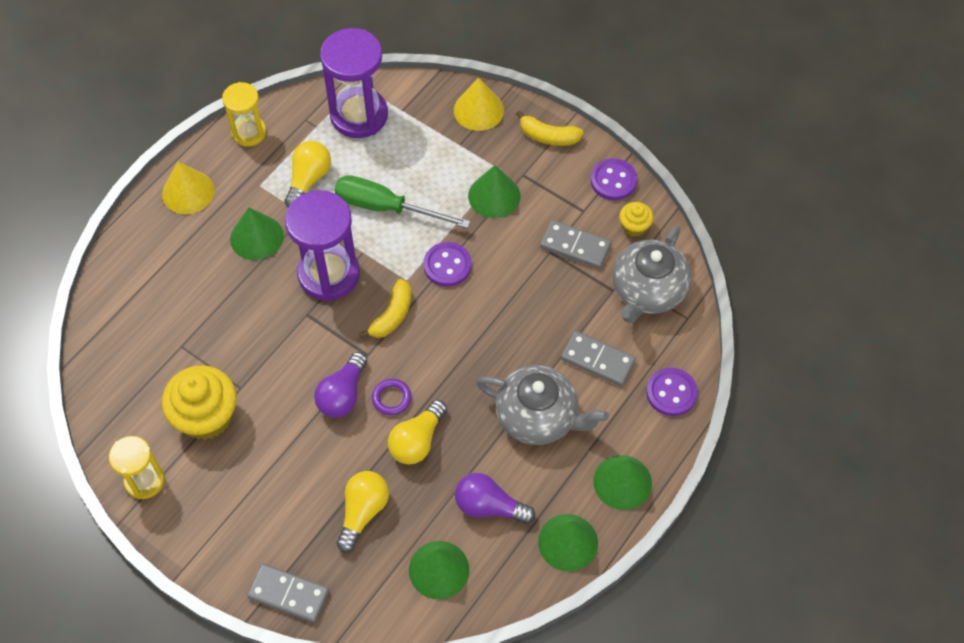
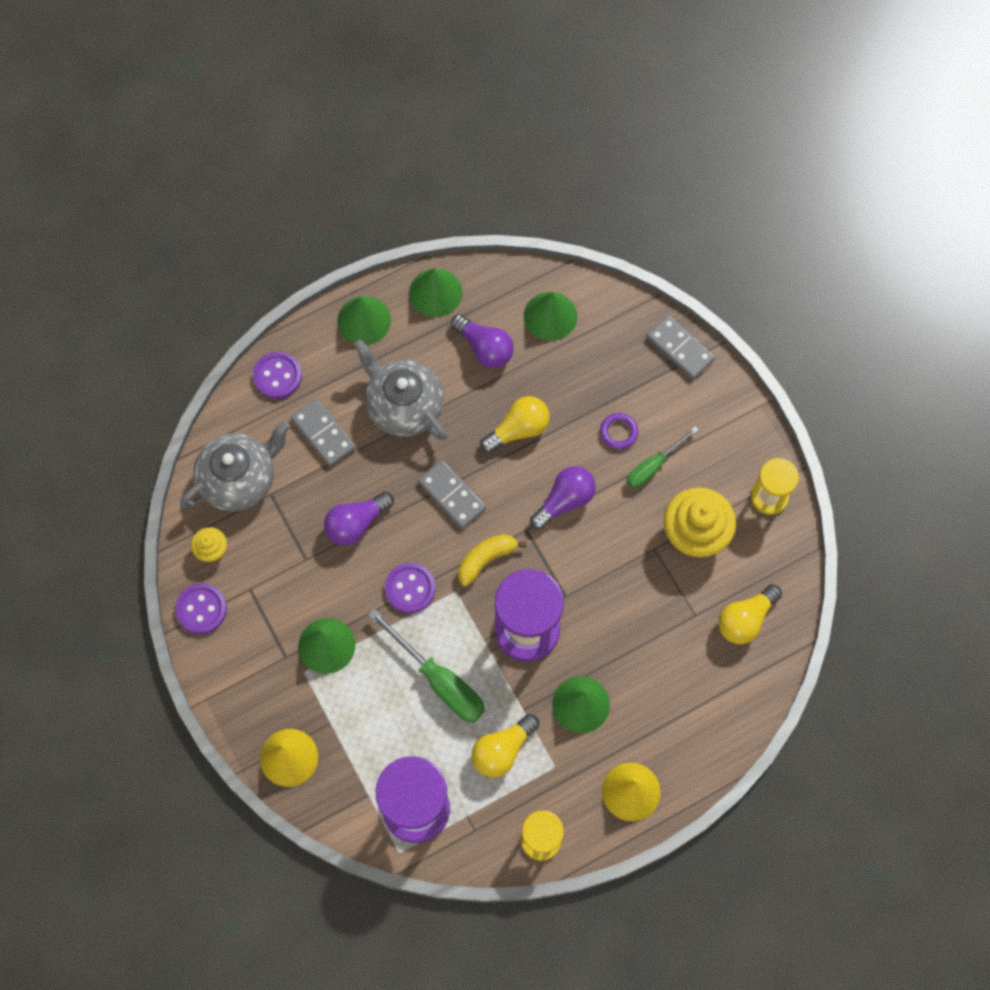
camera: 155 degrees left, 10 degrees up
(270, 462) = (653, 466): none -> green screwdriver
(363, 512) = (592, 388): yellow light bulb -> yellow light bulb (745, 619)
(391, 398) = (523, 478): purple ring -> purple ring (618, 432)
(523, 297) = (356, 523): none -> purple light bulb
(548, 136) = (235, 691): yellow banana -> none
(575, 246) = (279, 554): grey domino -> grey domino (452, 495)

